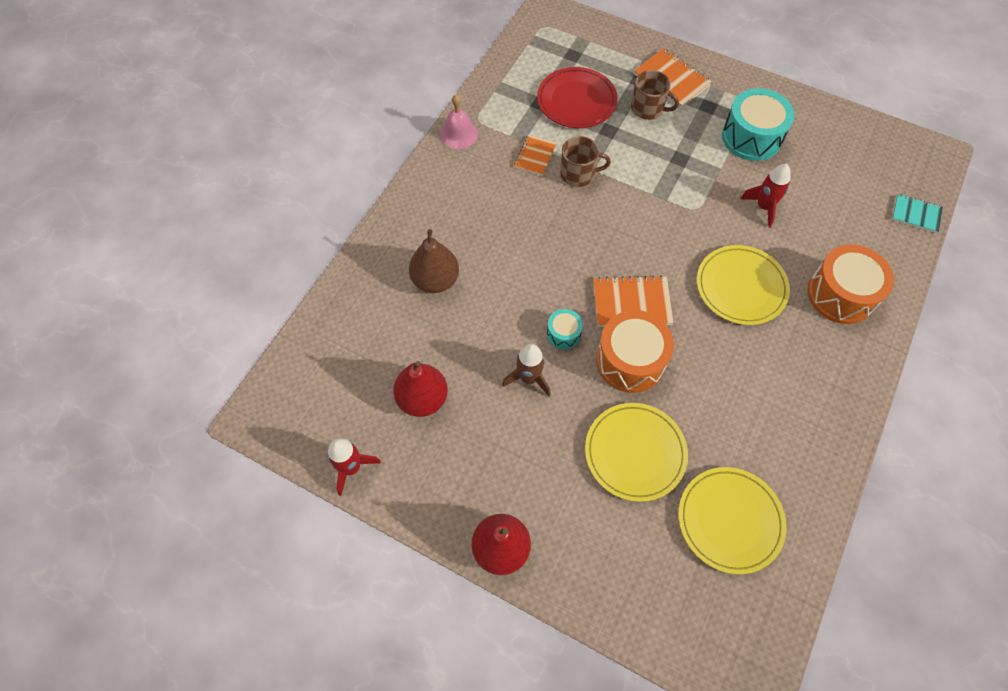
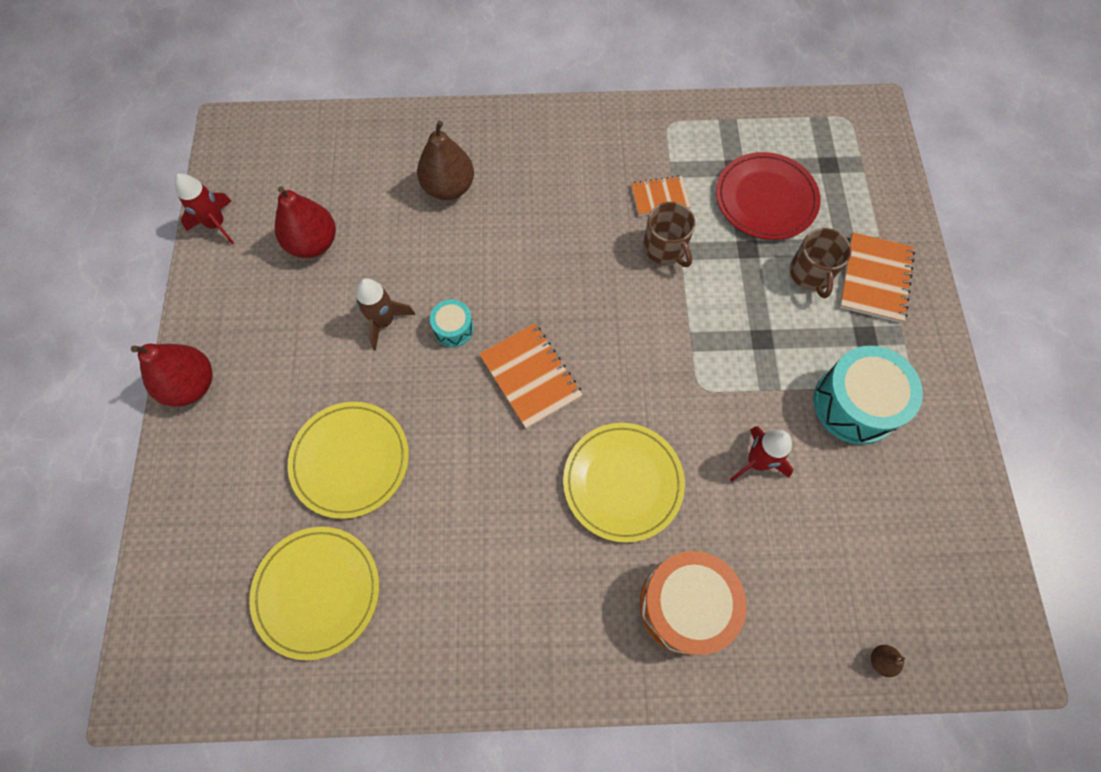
camera: 60 degrees right, 5 degrees up
(459, 134) = (638, 117): pink bell -> none
(630, 360) = (457, 407): orange drum -> none
(916, 214) = (881, 660): turquoise notebook -> brown pear

